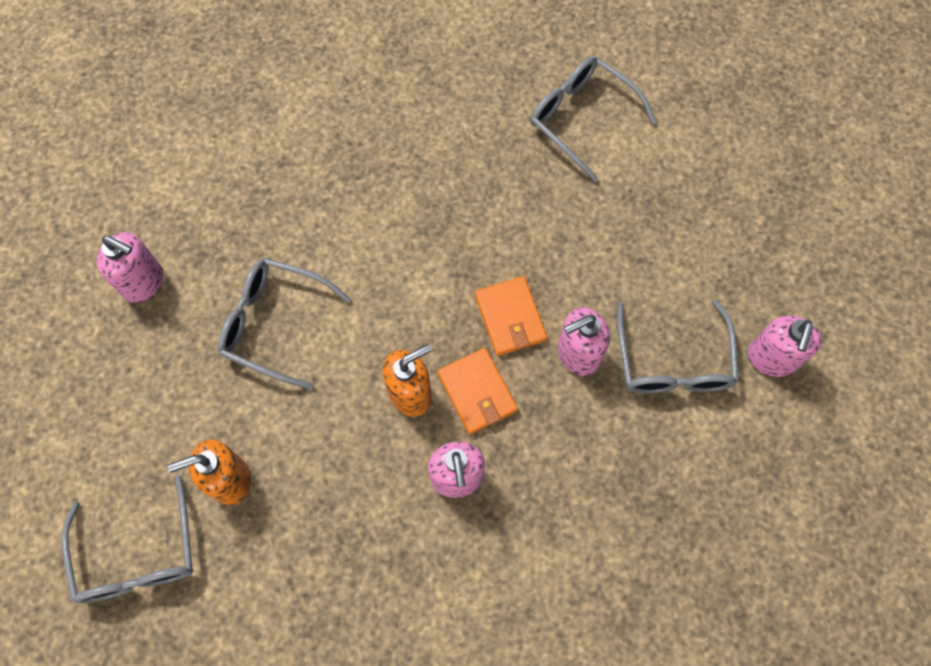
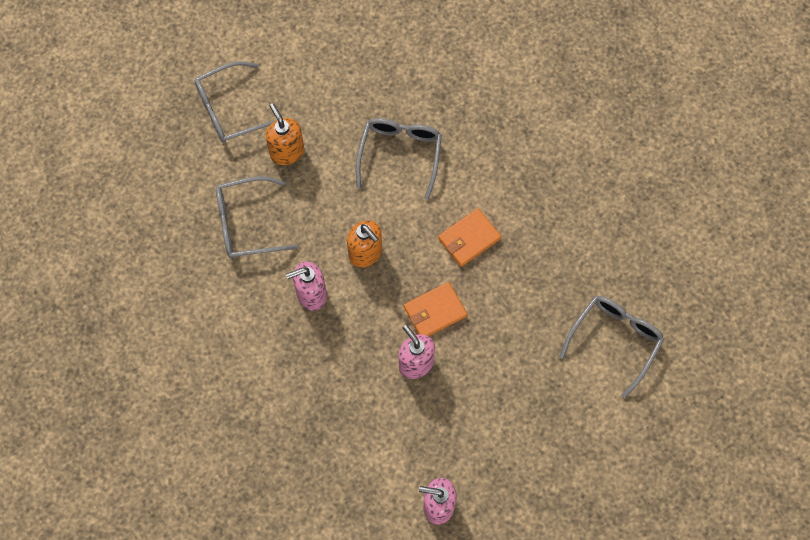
camera: 80 degrees right, 0 degrees up
(143, 282) = (414, 64): pink soap dispenser -> none
(477, 392) = (374, 298): orange wallet -> orange wallet (469, 238)
(673, 362) = (422, 432): grey glasses -> grey glasses (246, 223)

